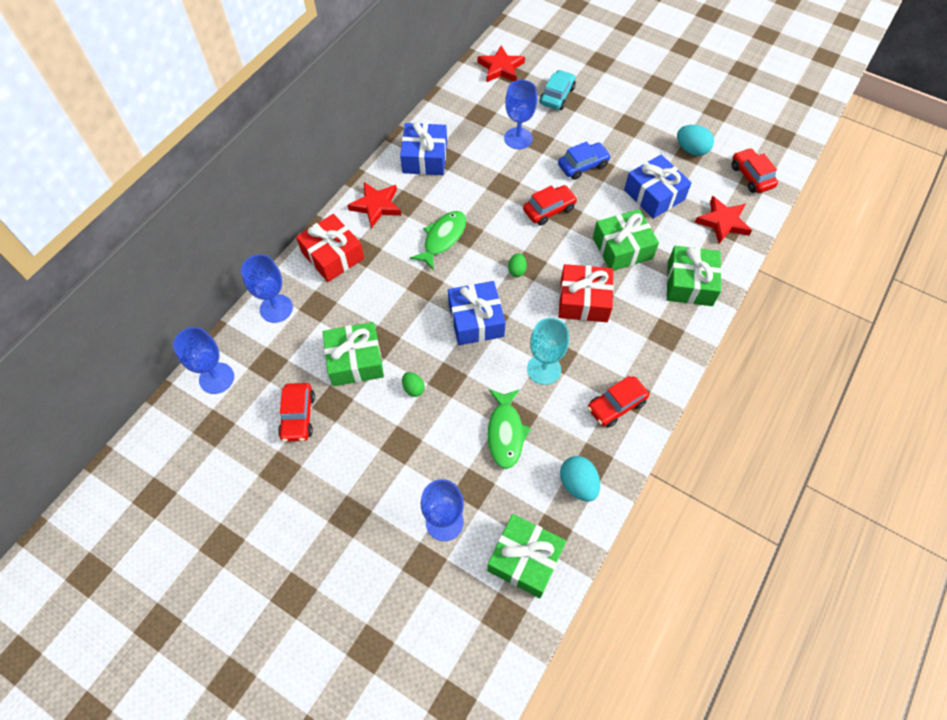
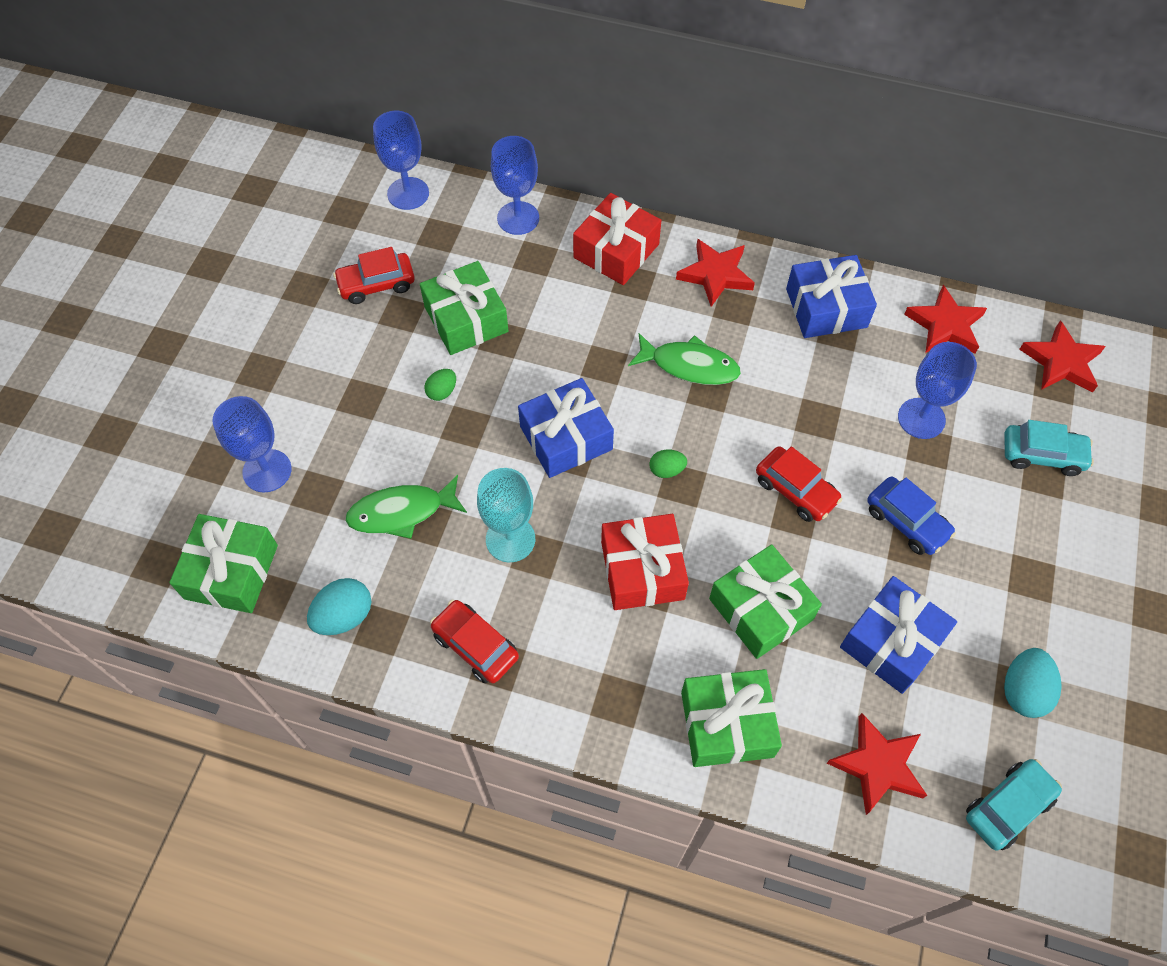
camera: 75 degrees right, 0 degrees up
(458, 107) = (945, 325): none -> red star
(751, 176) = (1008, 807): red car -> turquoise car

